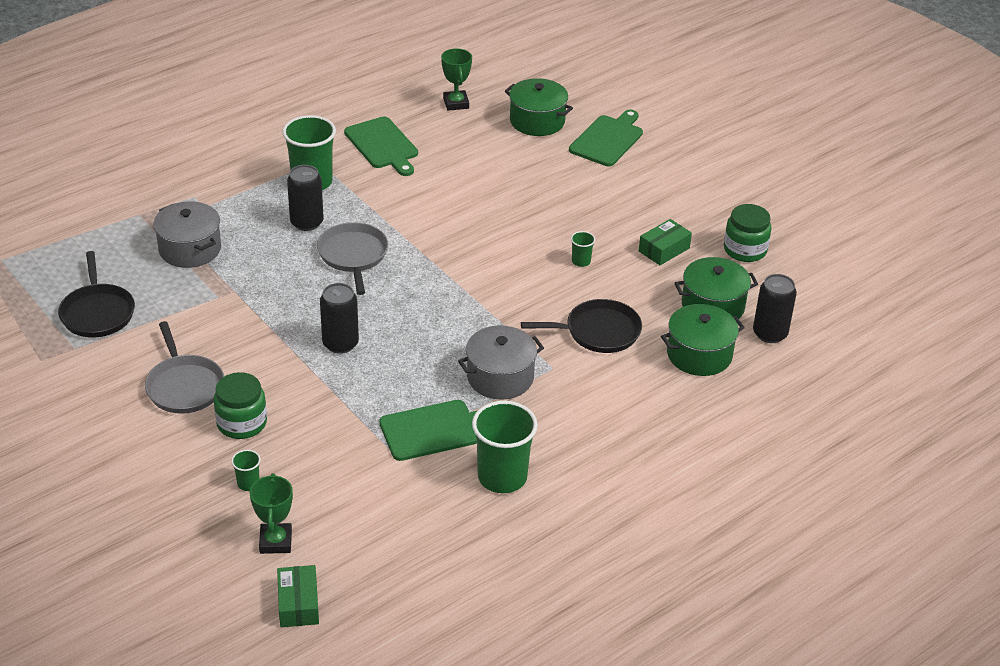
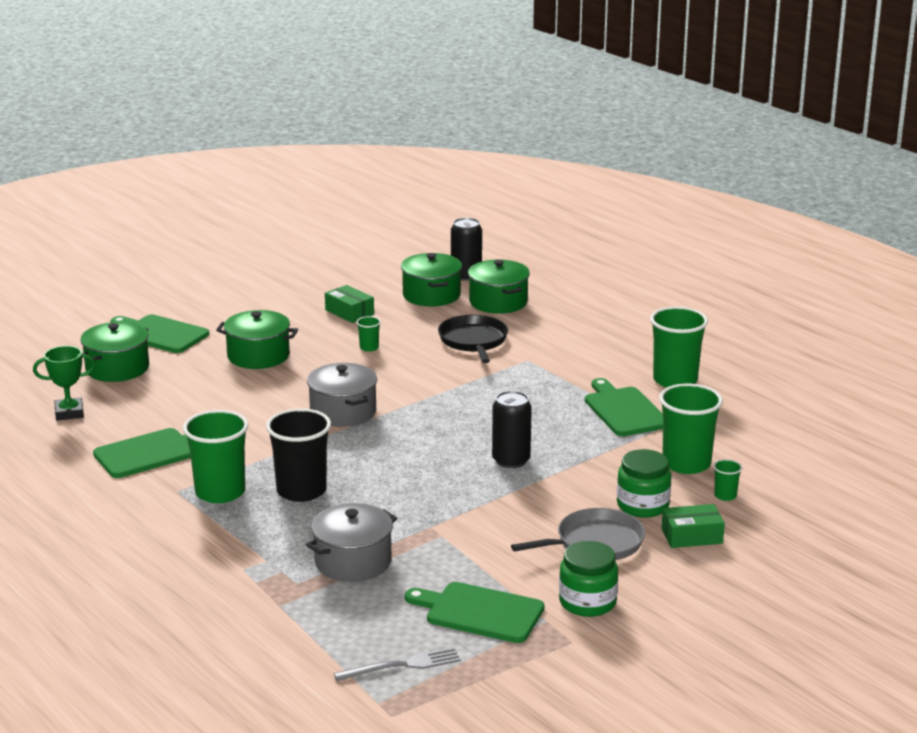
camera: 90 degrees left, 15 degrees down
(40, 271) = (402, 665): none -> grey fork
(97, 313) = (480, 612): black pan -> green cutting board
(275, 542) = (793, 477): green trophy -> none
(298, 604) = (860, 462): green box -> green box (692, 536)
(307, 222) = (301, 491): black can -> black cup
(316, 463) = (686, 464): none -> green cup
(353, 255) = (363, 461): grey pan -> none
(500, 377) = (545, 383): grey pot -> grey pot (343, 412)
(562, 195) = (258, 356): none -> green pot
(745, 250) = (349, 280): green jar -> green jar (587, 602)

